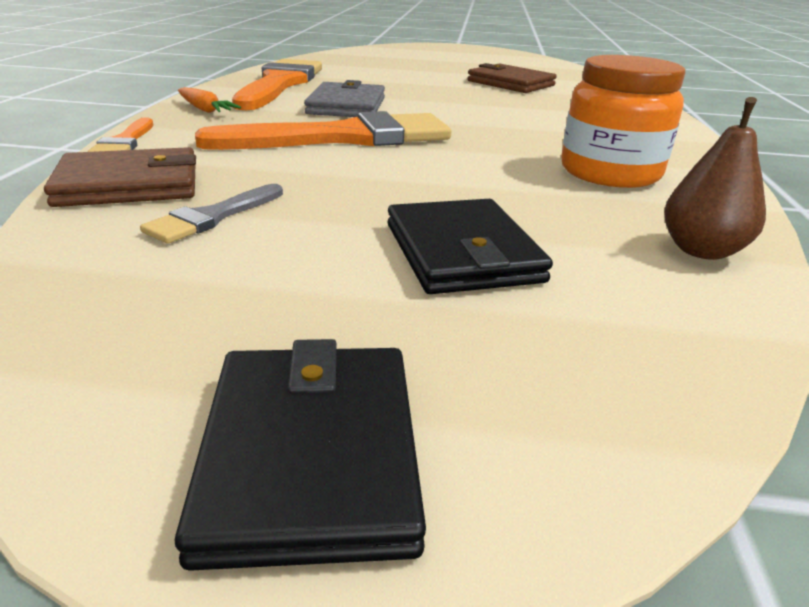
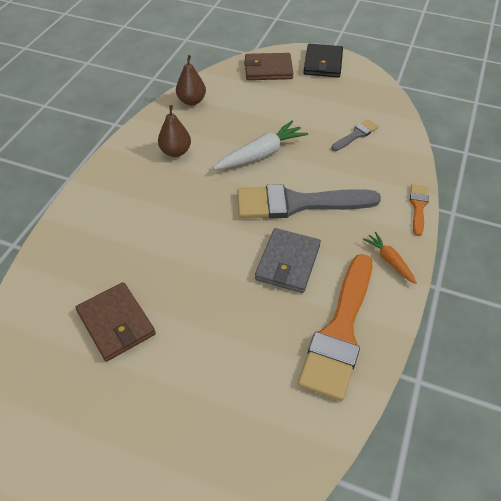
camera: 165 degrees left, 20 degrees up
(129, 185) = (396, 161): brown wallet -> brown wallet (268, 69)
(344, 138) = (297, 203): orange brush -> grey brush
(438, 178) = (261, 154): none -> white carrot
(462, 252) = (272, 108): black wallet -> none
(610, 173) = (176, 152): orange jar -> brown pear

